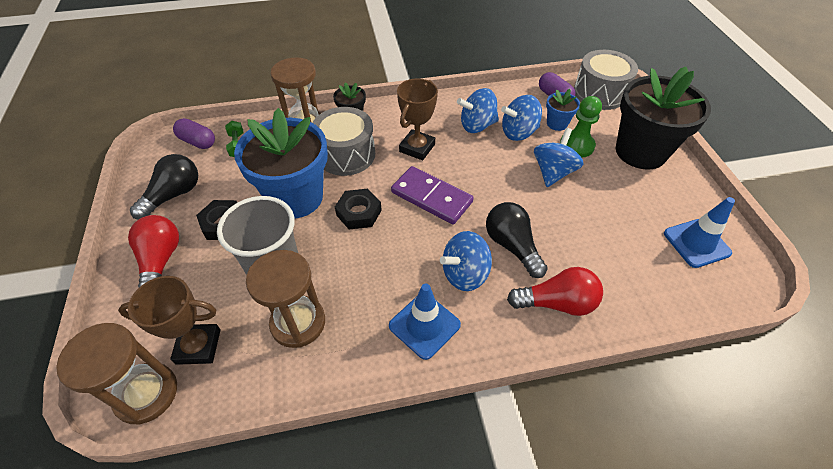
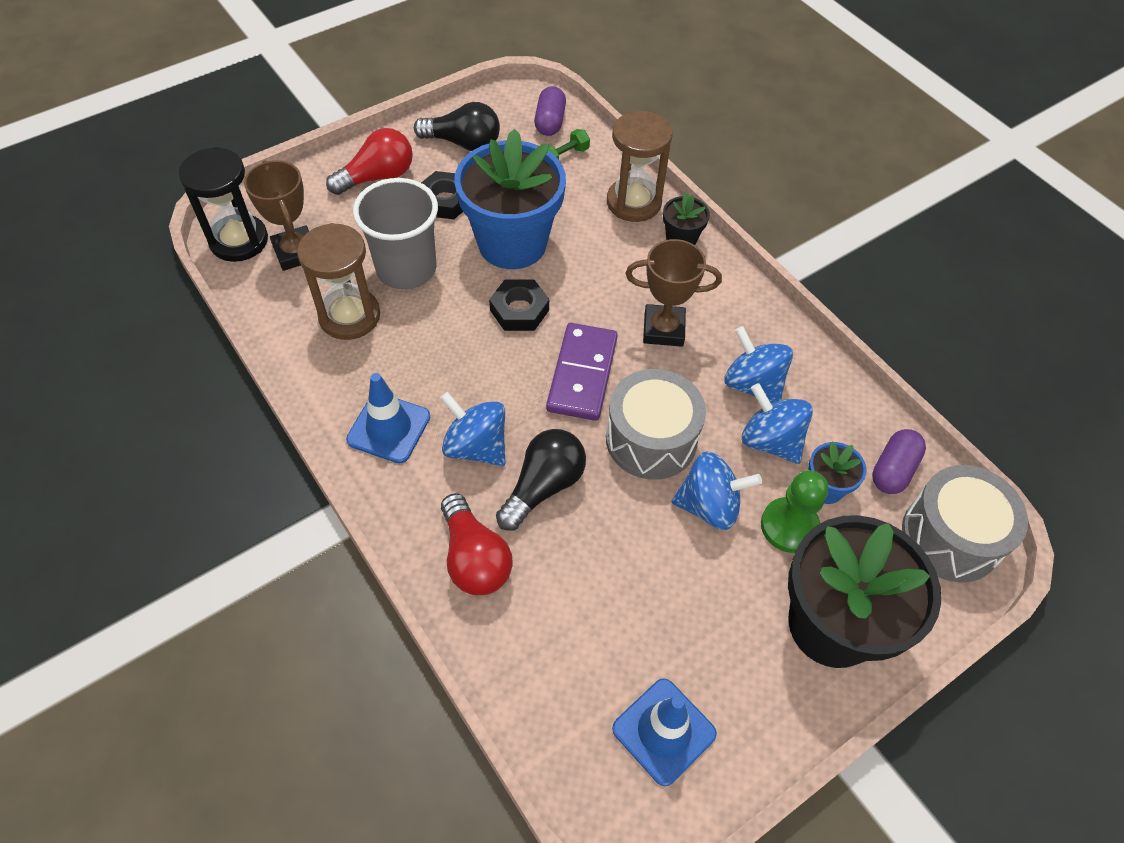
camera: 65 degrees right, 5 degrees up
(146, 394) = (239, 240): brown hourglass -> black hourglass
(346, 154) = (608, 261): grey drum -> grey drum (651, 439)

